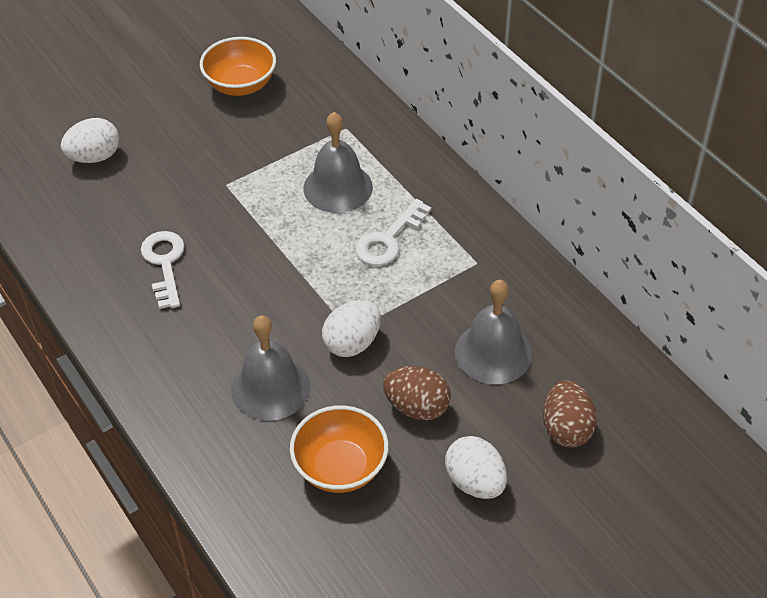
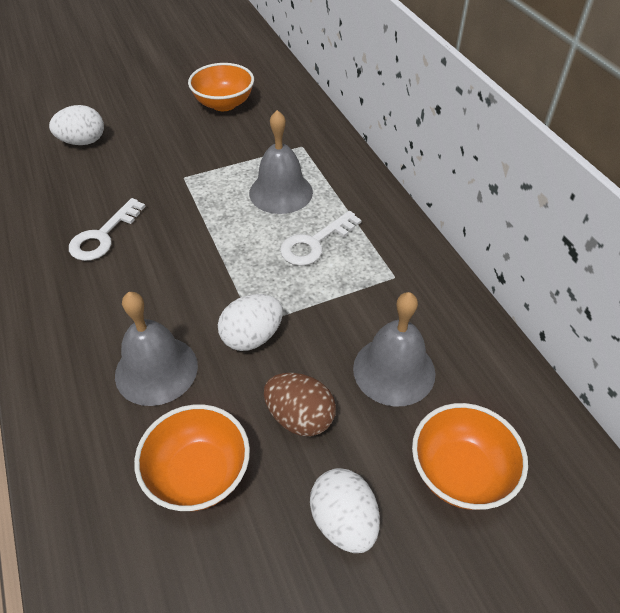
camera: 10 degrees right, 0 degrees up
(164, 264) = (103, 236): white key -> white key turned 150 degrees counterclockwise
(566, 429) = (460, 472): brown egg -> orange bowl

